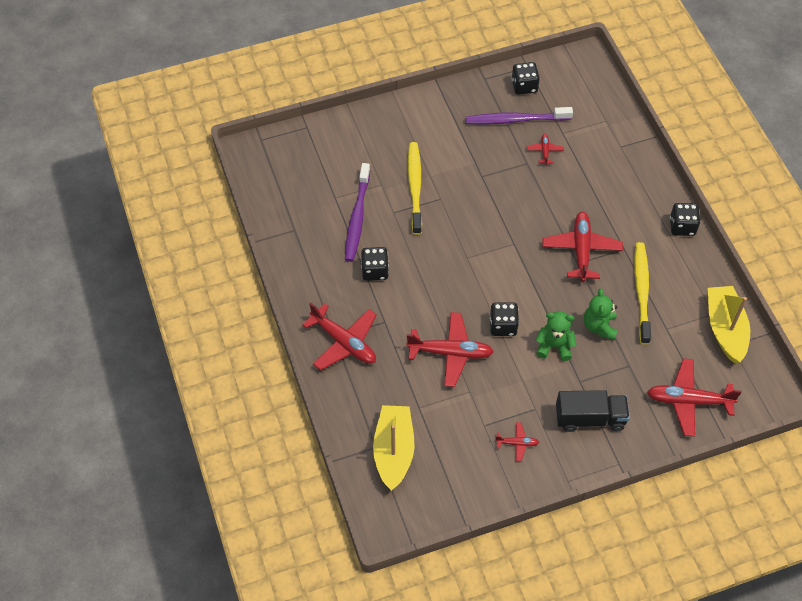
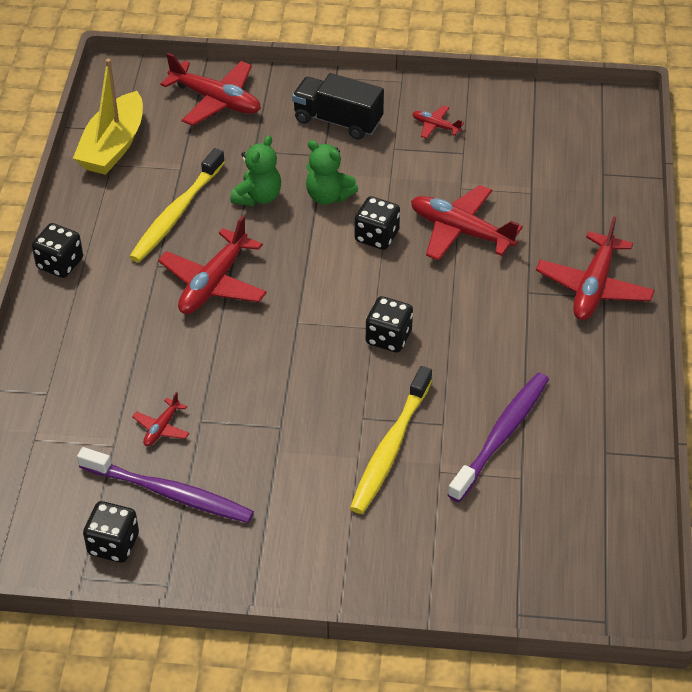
camera: 155 degrees left, 10 degrees down
(344, 342) = (593, 287): red plane -> red plane turned 135 degrees counterclockwise
(375, 271) = (510, 355): black dice -> black dice (388, 337)
(394, 451) = (583, 163): yellow boat -> none

